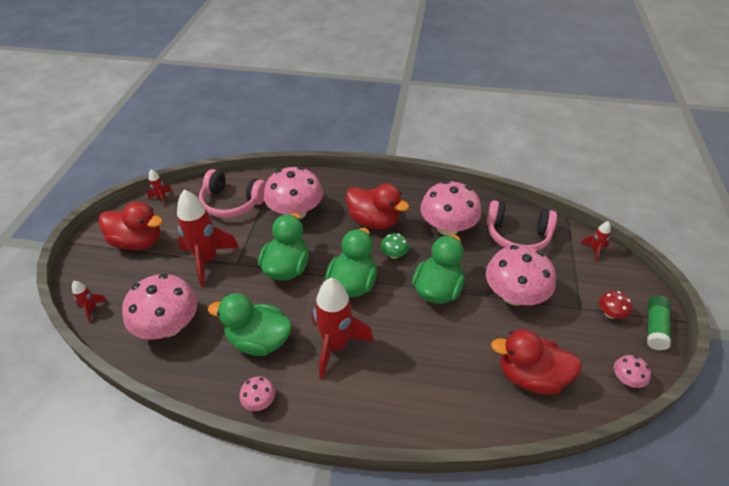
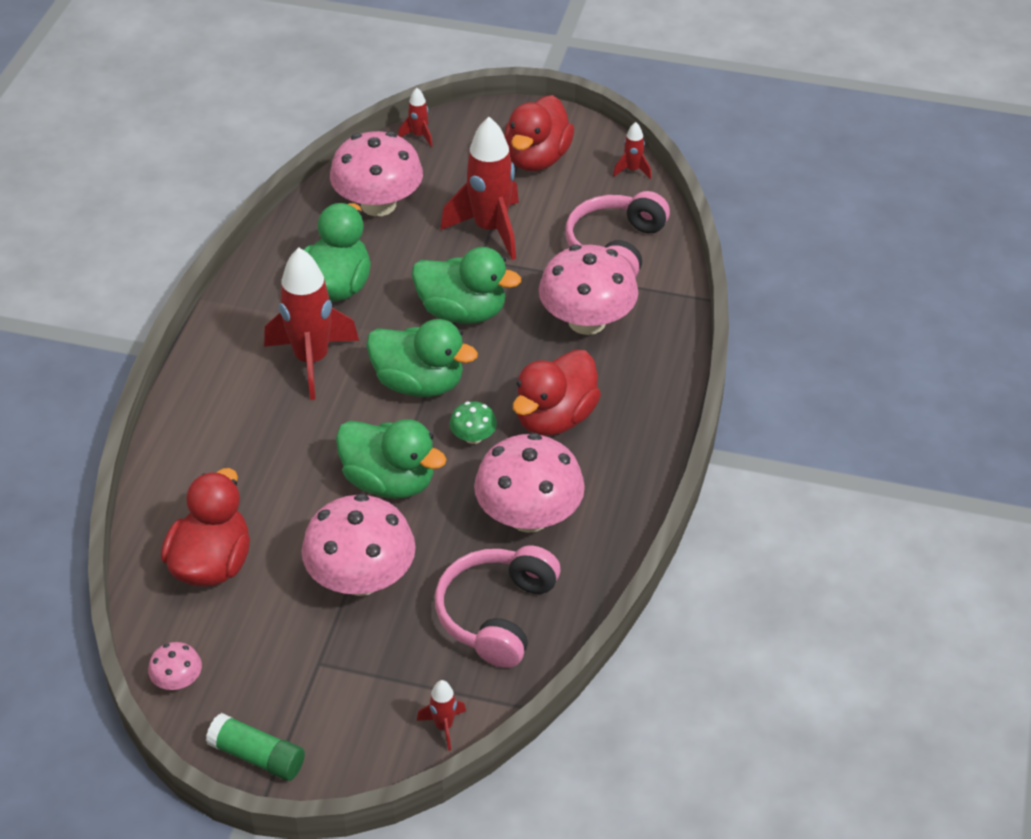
camera: 95 degrees right, 0 degrees up
(259, 401) = (247, 290): pink mushroom -> none
(610, 313) = (298, 702): red mushroom -> none

